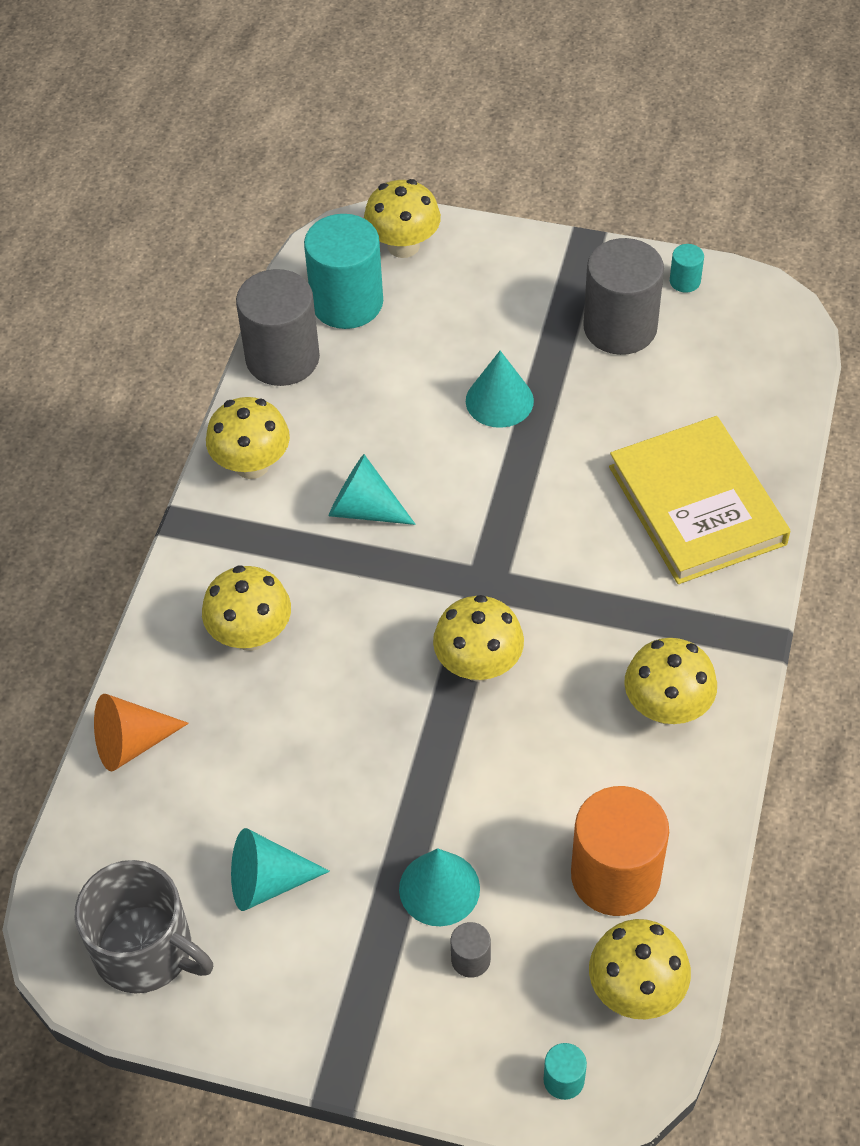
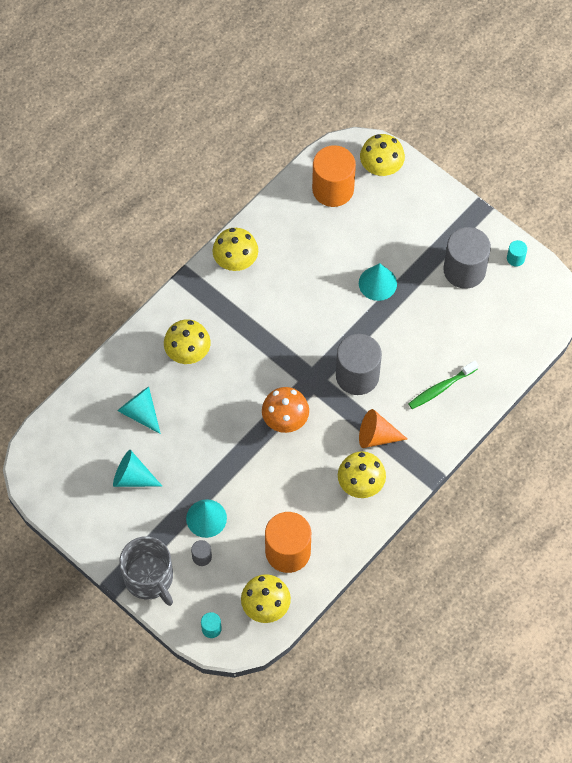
camera: 25 degrees right, 10 degrees up
(131, 743) = (106, 381): orange cone -> orange cone (376, 436)
(145, 950) = (64, 482): grey mug -> grey mug (149, 578)
(282, 358) = (282, 207): grey cylinder -> grey cylinder (357, 376)
(347, 302) = (333, 189): turquoise cylinder -> orange cylinder
(364, 509) = (277, 312): turquoise cone -> turquoise cone (140, 412)
(478, 665) = (285, 420): yellow mushroom -> orange mushroom
(697, 505) = (441, 388): yellow book -> green toothbrush

